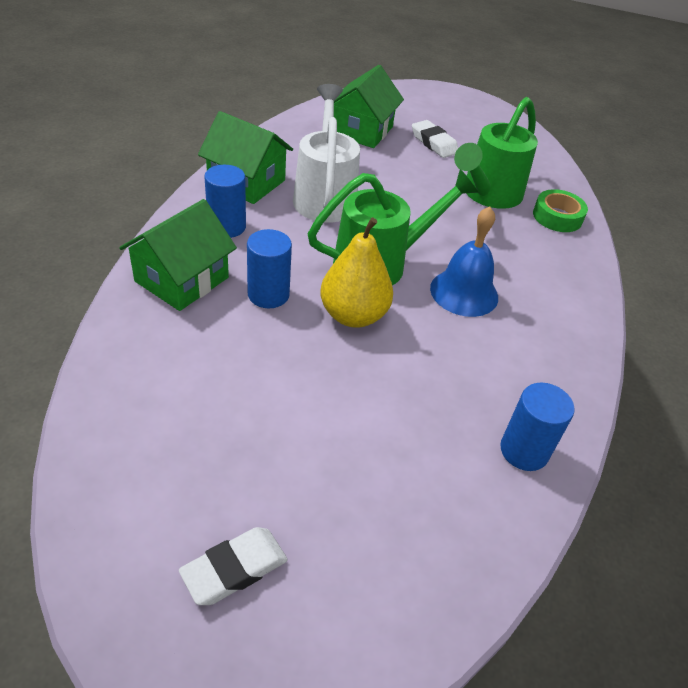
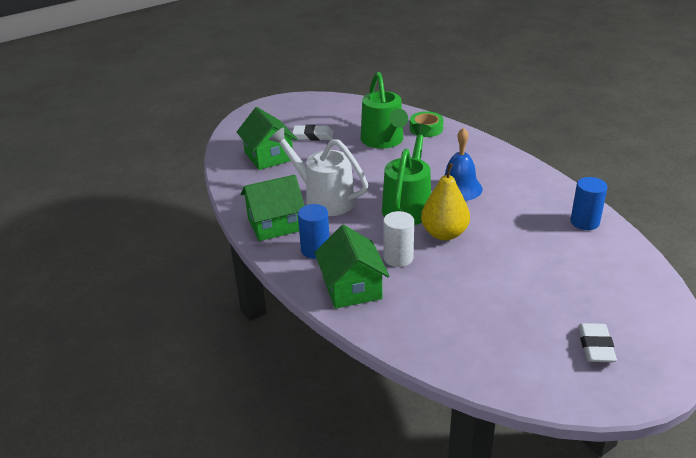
camera: 45 degrees left, 10 degrees down
(268, 294) = (398, 258): blue cylinder -> white cylinder

